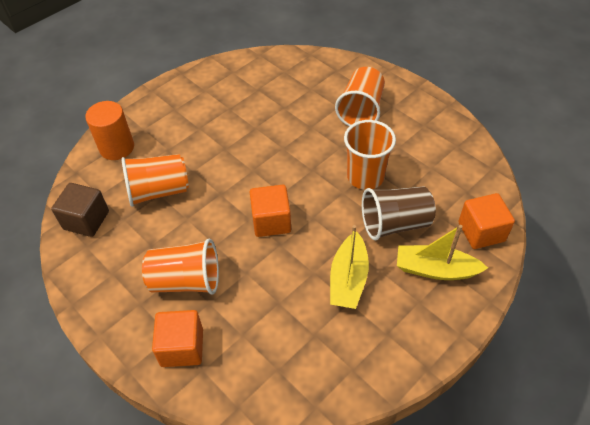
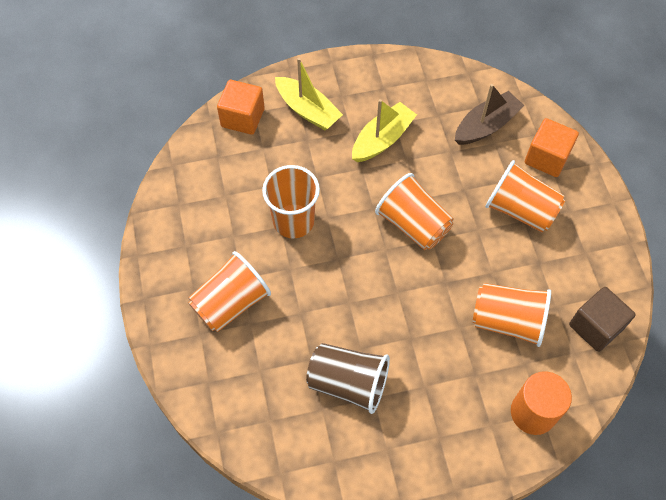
camera: 150 degrees left, 10 degrees up
(260, 349) = (486, 126): none -> brown boat
(271, 221) = (413, 224): orange cube -> orange cup
(395, 223) = (306, 162): brown cup -> brown cup (348, 383)

